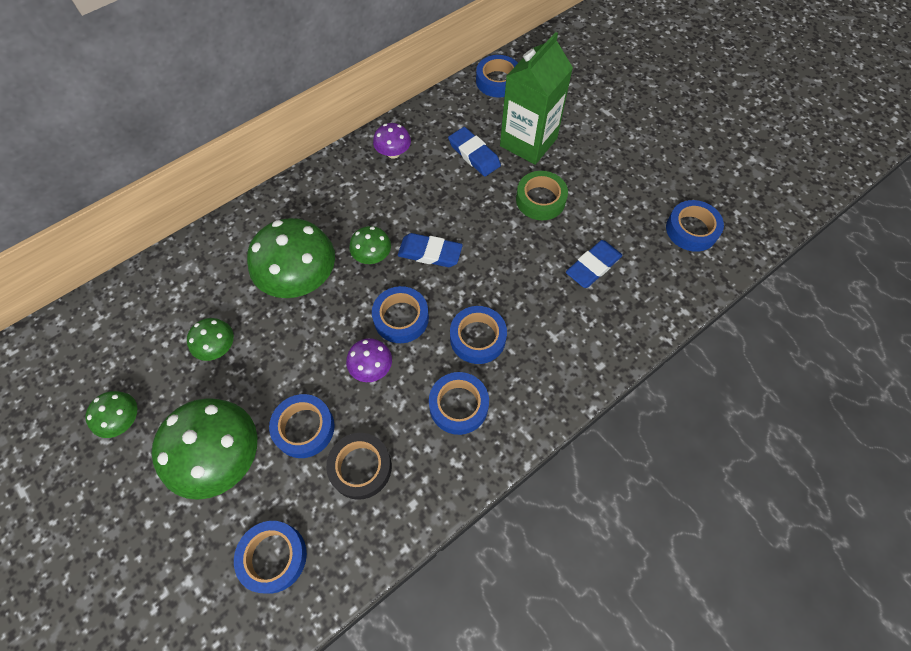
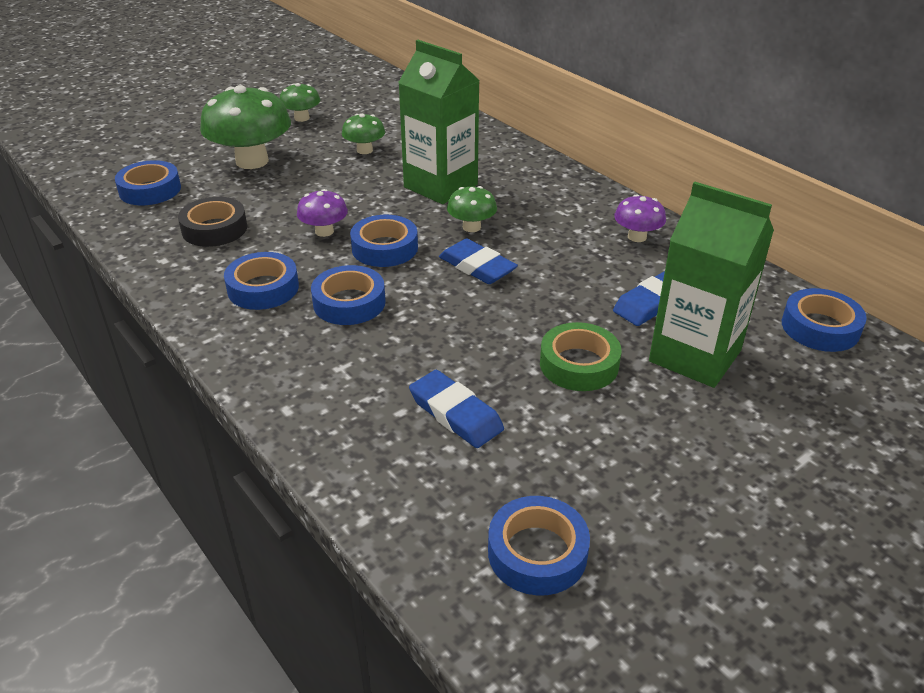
camera: 90 degrees right, 25 degrees down
(300, 279) = (440, 186): green mushroom -> green carton
(304, 428) = (267, 197): blue tape -> none
(430, 253) = (477, 266): blue eraser -> blue eraser turned 60 degrees counterclockwise

